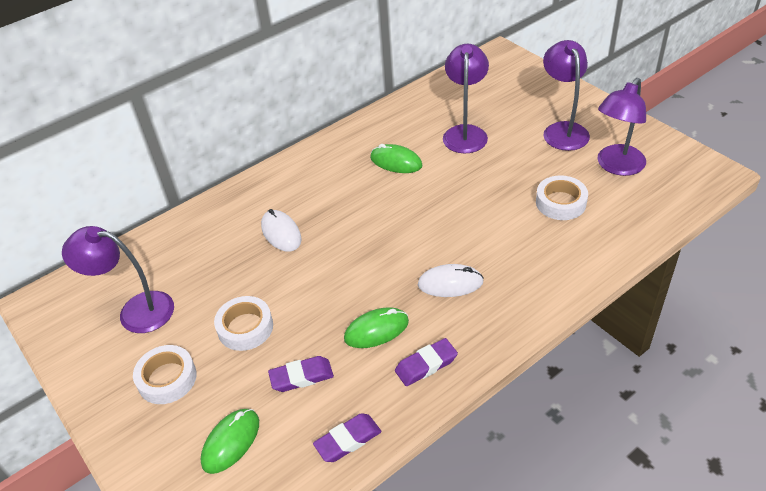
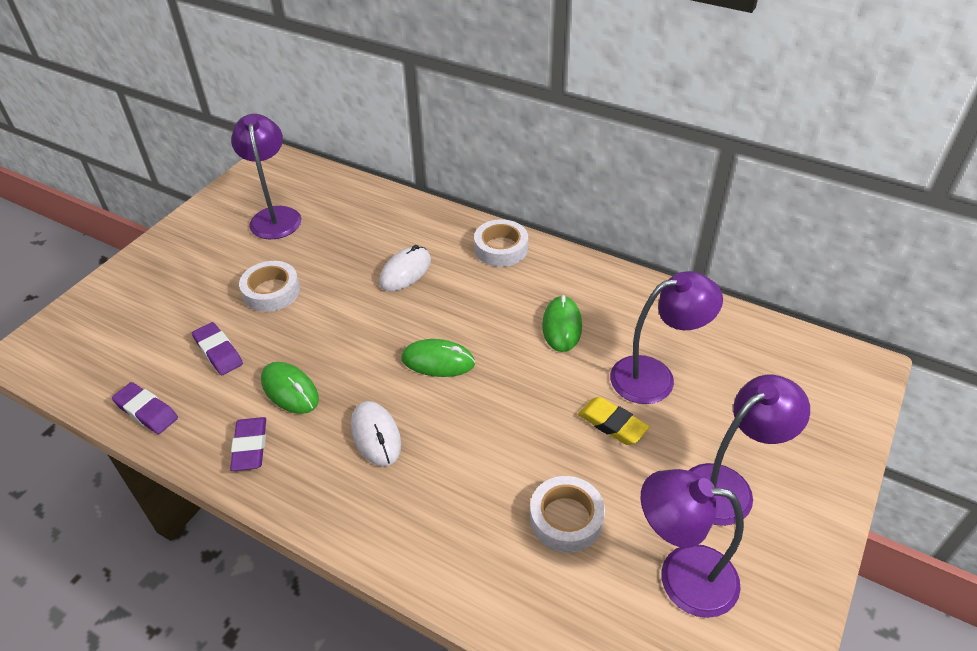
camera: 65 degrees right, 0 degrees up
(167, 378) = (202, 264): white tape -> white tape (501, 248)
(231, 442) = (138, 330): green mouse -> green mouse (438, 361)
(426, 365) = (250, 447): purple eraser -> purple eraser turned 45 degrees clockwise
(495, 162) = (612, 424): none -> yellow eraser

